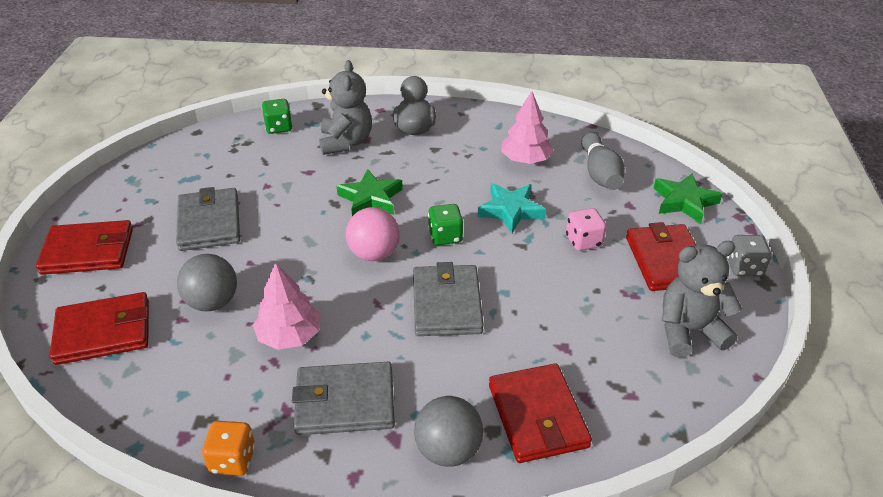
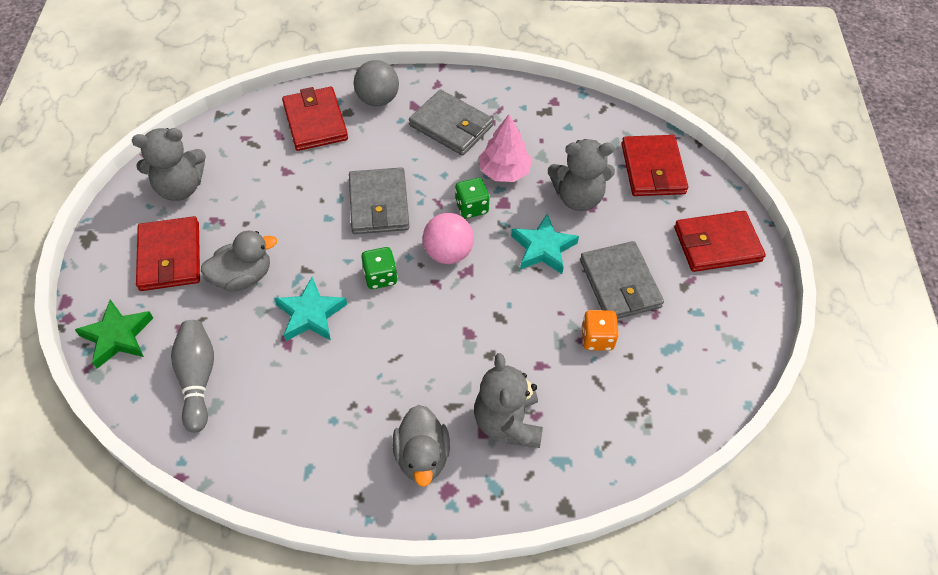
camera: 175 degrees right, 15 degrees up
(103, 332) = (652, 169): red wallet -> red wallet turned 75 degrees counterclockwise
(212, 302) = (578, 197): grey ball -> grey teddy bear
(233, 460) = (516, 90): orange dice -> orange dice (597, 338)
(273, 254) = (543, 248): none -> turquoise star
(279, 127) = (602, 449): green dice -> green dice (471, 207)
(345, 402) = (451, 126): grey wallet -> grey wallet turned 45 degrees clockwise
(371, 198) = (461, 325): green star -> none
(525, 160) = (282, 399): pink tree -> none
(583, 241) = (243, 277): pink dice -> grey duck
(744, 267) = (99, 252): grey dice -> none

